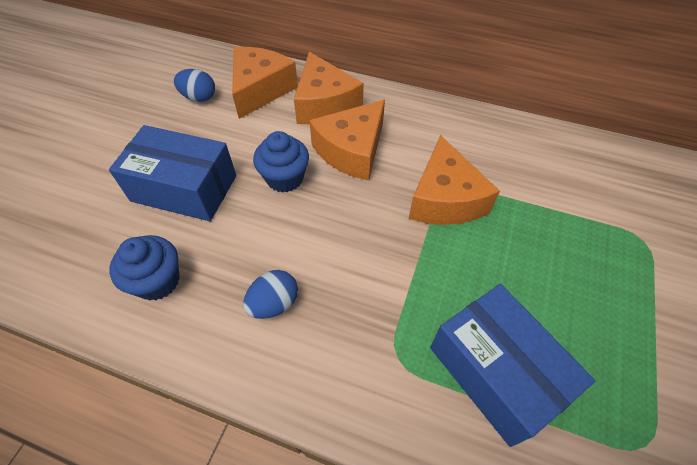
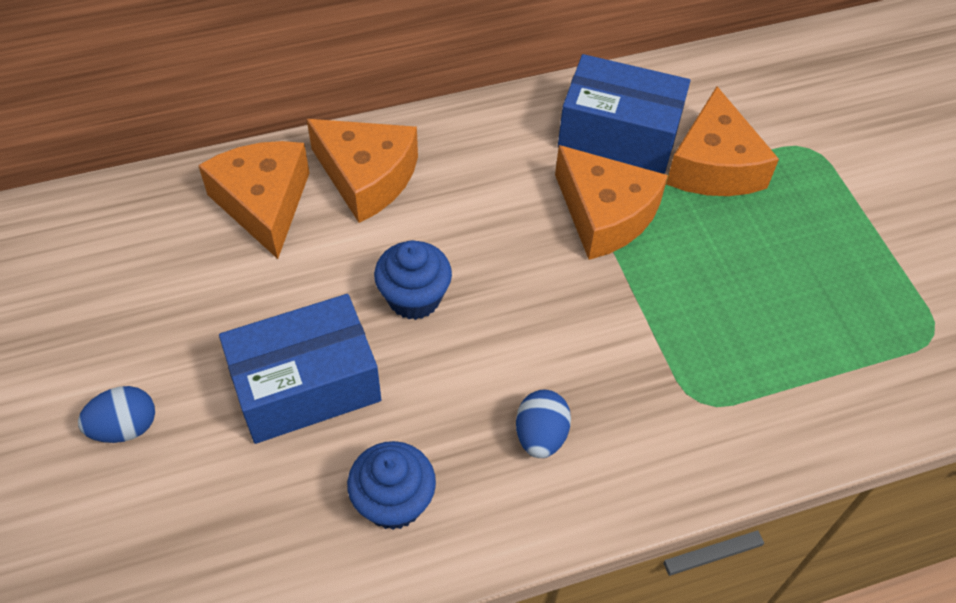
camera: 40 degrees left, 0 degrees up
(199, 97) = (190, 262): blue egg -> blue egg (125, 427)
(352, 150) = (457, 218): orange cheese -> orange cheese (714, 166)
(496, 372) = (787, 354): blue box -> blue box (619, 134)

